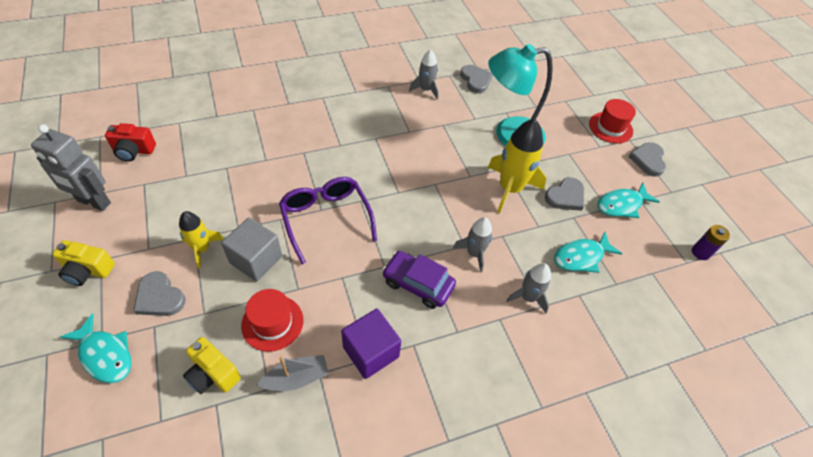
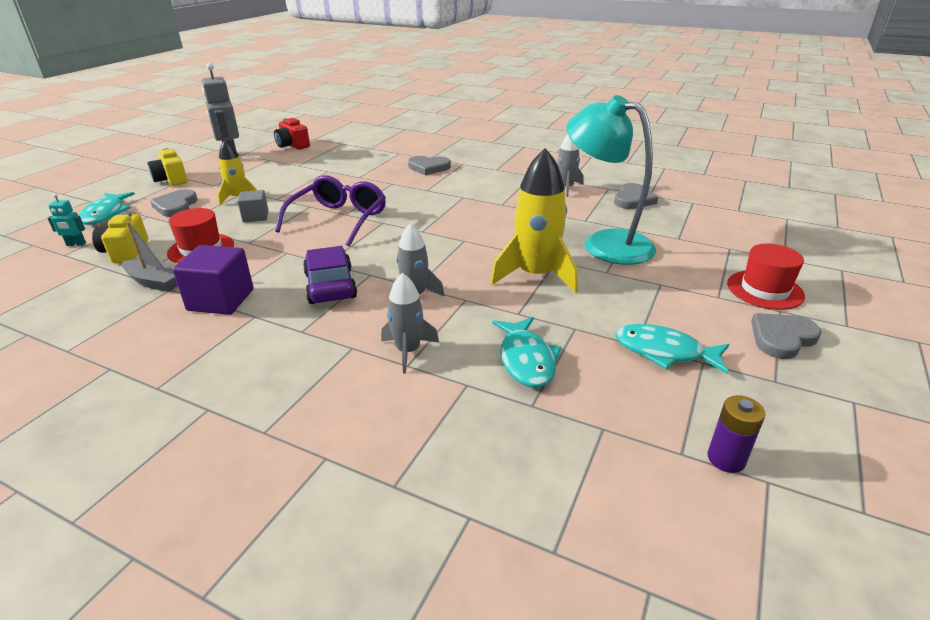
camera: 50 degrees right, 20 degrees down
(149, 404) = (76, 244): none -> turquoise robot
(256, 259) = (255, 216): grey cube -> grey cube, size x0.61
(565, 196) = (594, 310): grey heart -> grey heart (429, 167)
(581, 257) = (526, 360): turquoise fish -> turquoise fish turned 120 degrees counterclockwise

